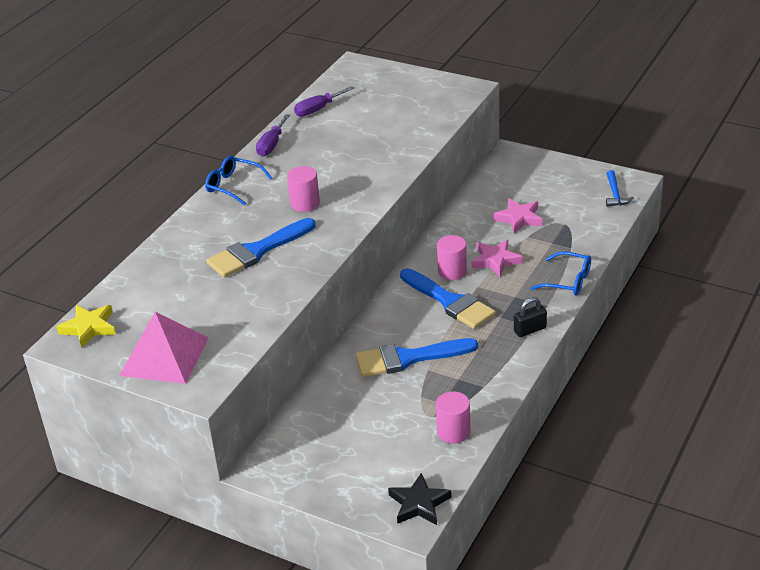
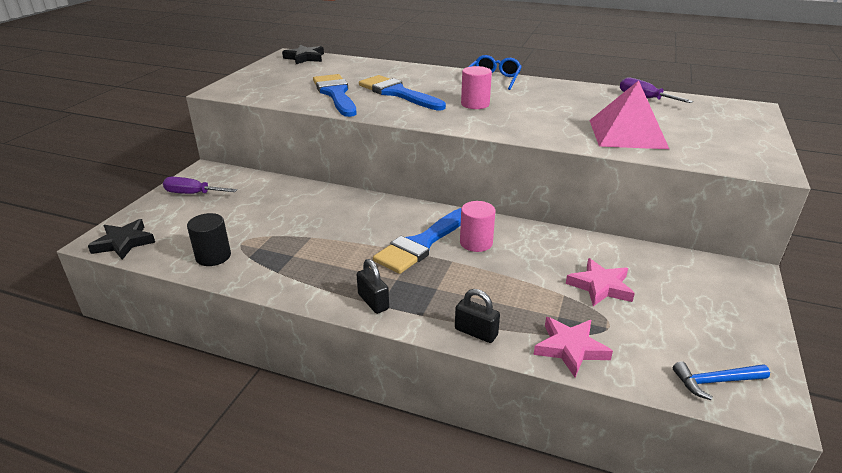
camera: 80 degrees right, 5 degrees down
(89, 328) = (305, 58): yellow star -> black star
(164, 356) = (265, 78): pink pyramid -> pink pyramid (627, 134)
(272, 145) = (566, 86): purple screwdriver -> purple screwdriver (193, 194)
(408, 358) = (329, 225): blue brush -> blue brush (336, 94)
(453, 432) = (213, 256): pink cylinder -> black cylinder
(495, 260) = (504, 271): pink star -> pink star (570, 348)
(568, 281) = (476, 332): blue glasses -> black padlock

